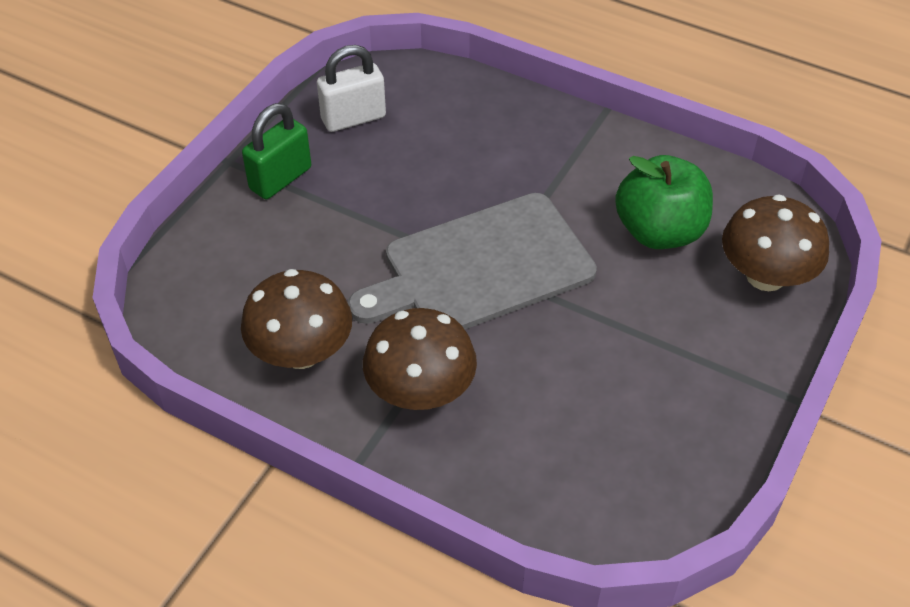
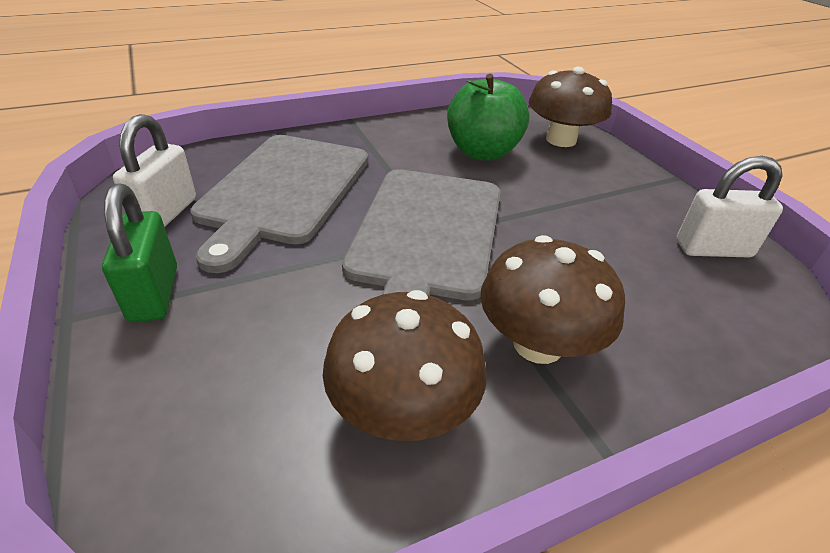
camera: 55 degrees left, 10 degrees down
(446, 152) = (283, 191): none -> grey cutting board
(672, 464) = (713, 249): none -> white padlock

